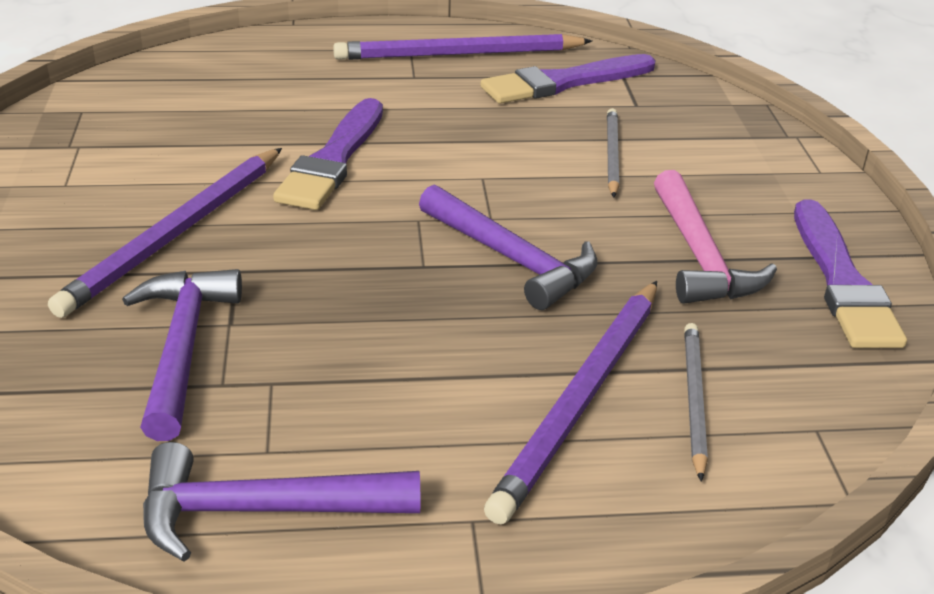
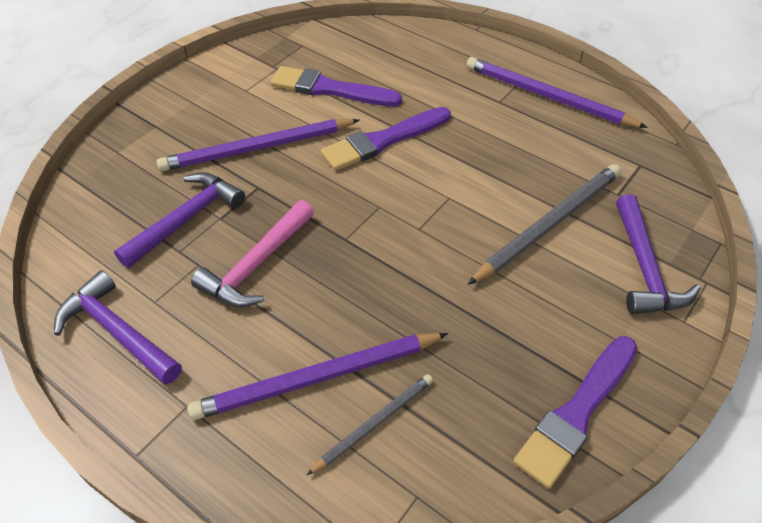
camera: 45 degrees right, 15 degrees up
(511, 259) = (395, 263): purple hammer -> purple hammer (644, 267)
(563, 82) = (589, 151): purple brush -> purple brush (330, 89)
(611, 155) = (549, 224): grey pencil -> grey pencil, size x1.75
(699, 256) = (507, 332): pink hammer -> pink hammer (257, 264)

